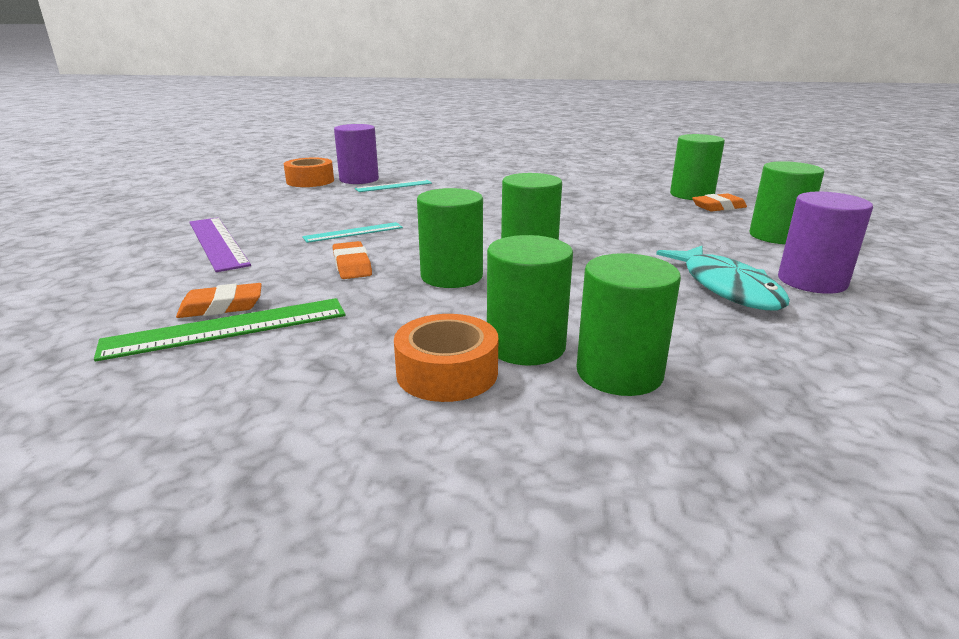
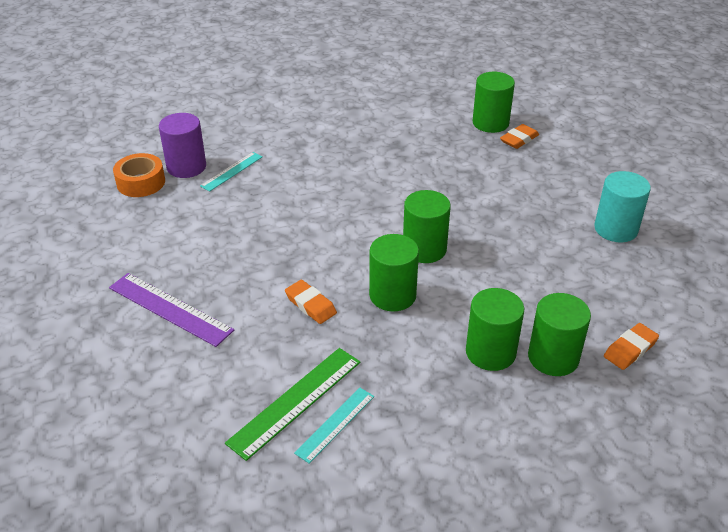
camera: 25 degrees left, 15 degrees up
(221, 306) = (266, 382): orange eraser -> orange eraser (630, 349)
(353, 232) = (269, 260): turquoise ruler -> turquoise ruler (335, 424)
(447, 372) = (464, 391): orange tape -> none
(726, 287) = (570, 252): turquoise fish -> none
(777, 236) = (575, 174): green cylinder -> none
(812, 281) = (616, 229): purple cylinder -> turquoise cylinder

